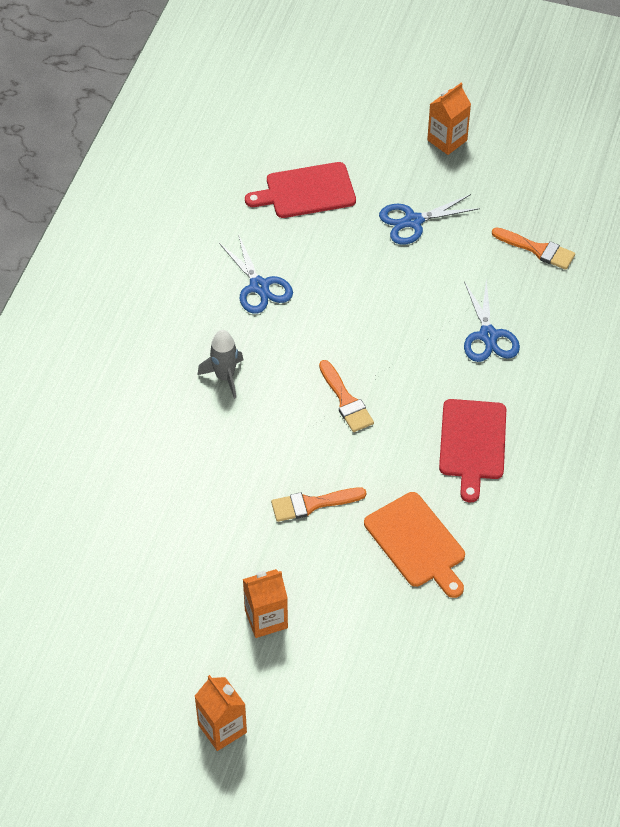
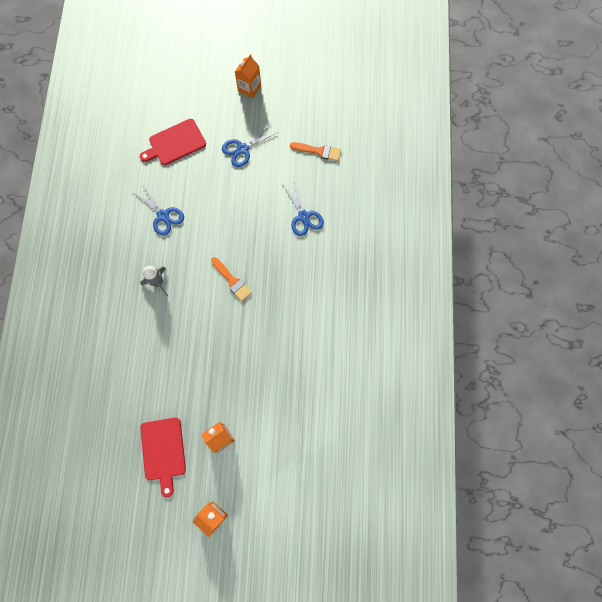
camera: 15 degrees left, 20 degrees up
(312, 504) = (229, 355): orange brush -> none
(417, 543) = (295, 365): orange cutting board -> none
(472, 443) = (311, 291): red cutting board -> red cutting board (163, 451)

